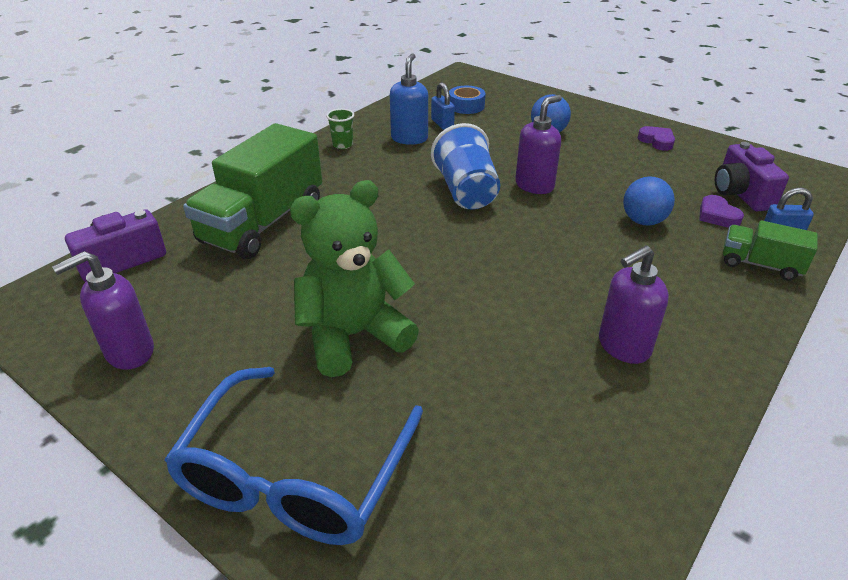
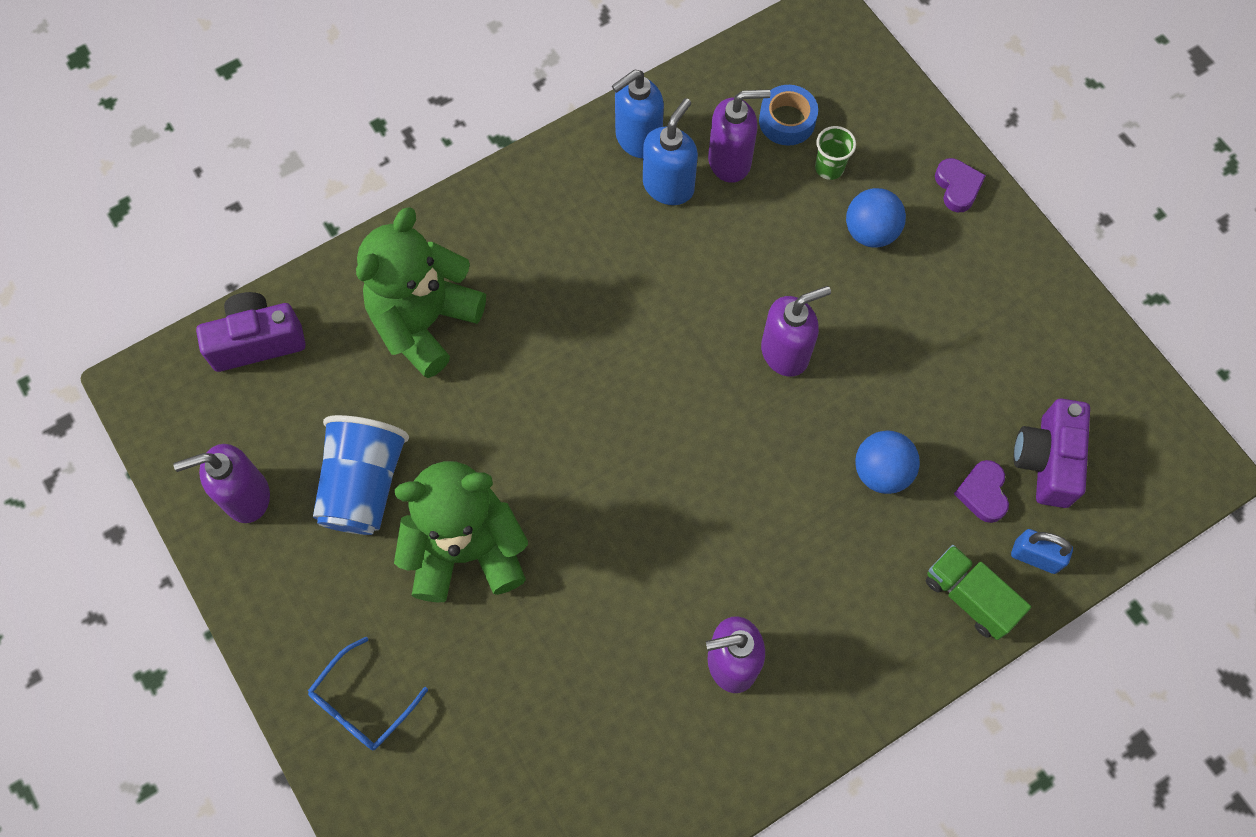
camera: 20 degrees right, 30 degrees up
(263, 223) = (424, 322): green truck -> green teddy bear
(295, 475) = (362, 704): blue glasses -> blue glasses, size x0.50
(342, 145) = (573, 174): green cup -> green cup (829, 168)
(378, 126) = (638, 139): none -> blue soap dispenser
(442, 124) = (730, 161): blue padlock -> purple soap dispenser
(466, 192) = (691, 337): blue cup -> blue cup (364, 485)
(657, 141) = (1014, 304): purple heart -> purple heart (957, 187)

